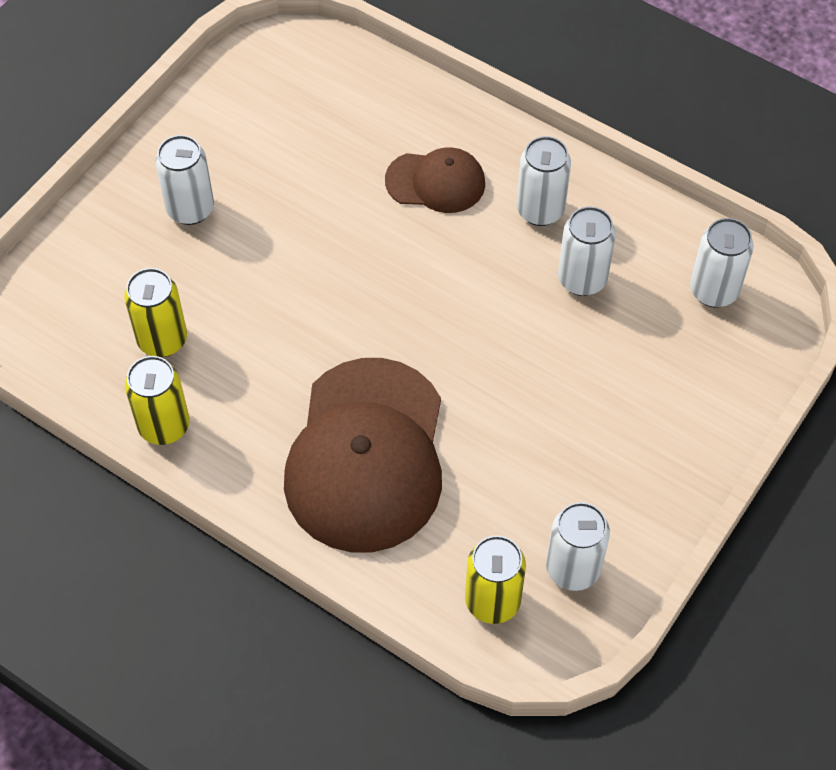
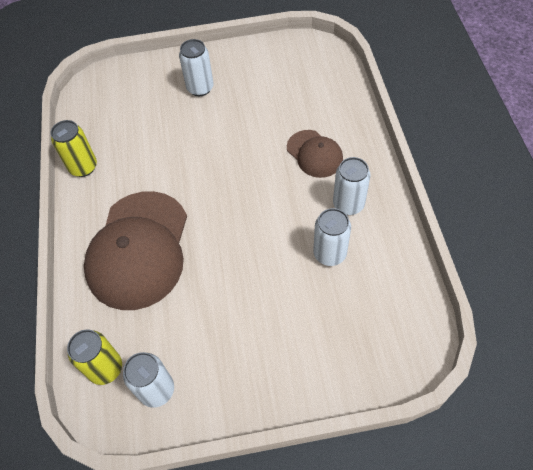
camera: 50 degrees right, 0 degrees up
(162, 340) = (125, 132): yellow can -> none
(366, 455) = (138, 250): brown cap -> brown cap turned 45 degrees counterclockwise
(713, 291) = (391, 317): white can -> none

